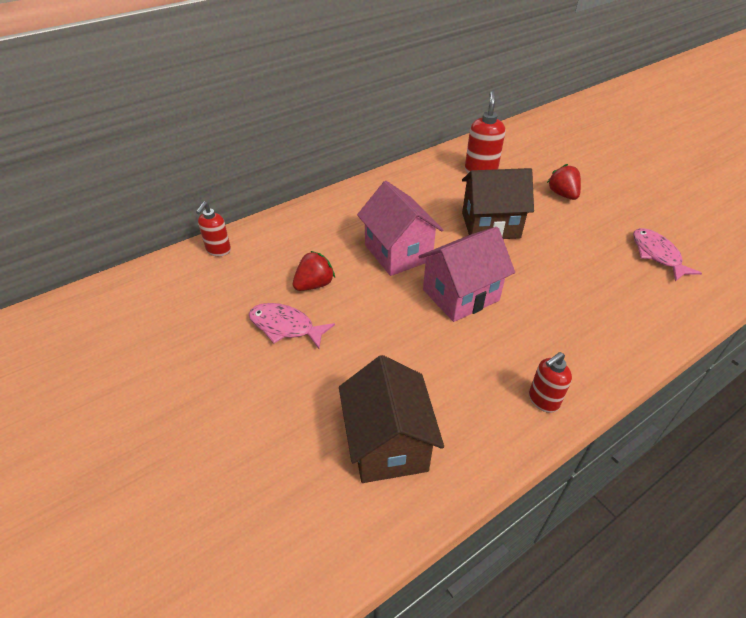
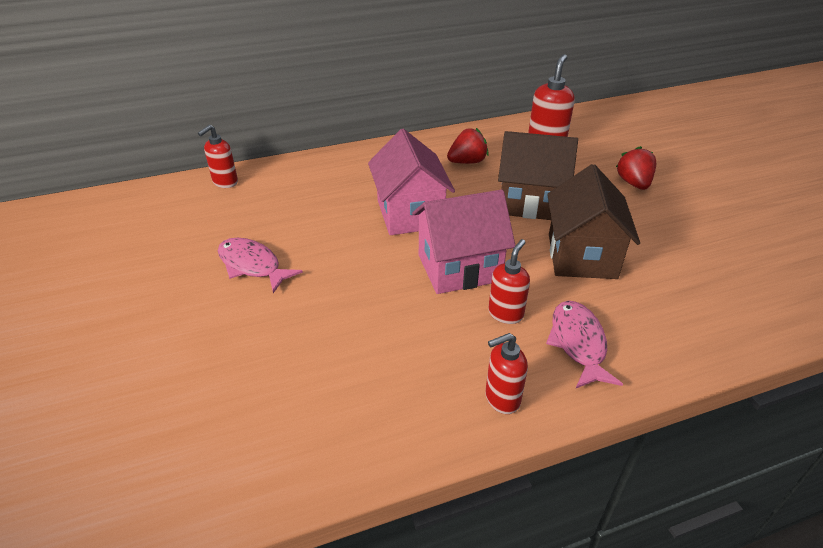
camera: 15 degrees right, 5 degrees down
(314, 284) = (304, 230): red strawberry -> red strawberry (467, 162)
(388, 444) = (297, 405): brown house -> brown house (581, 256)
(514, 328) = (506, 313): none -> red soap dispenser
(657, 254) = (726, 265): pink fish -> pink fish (578, 343)

